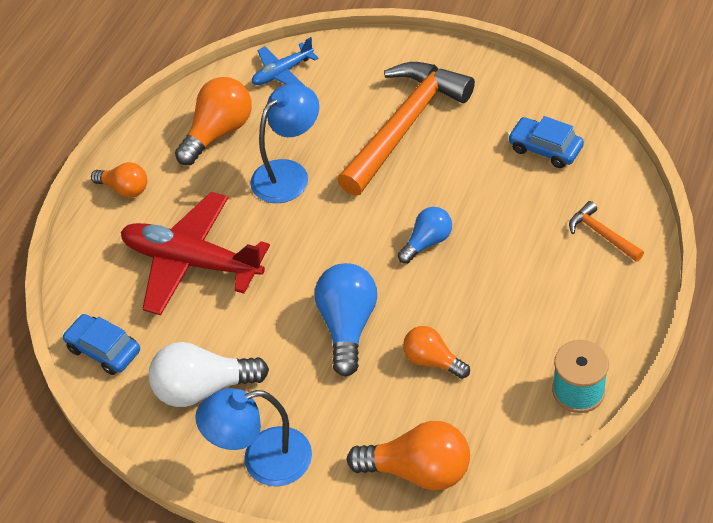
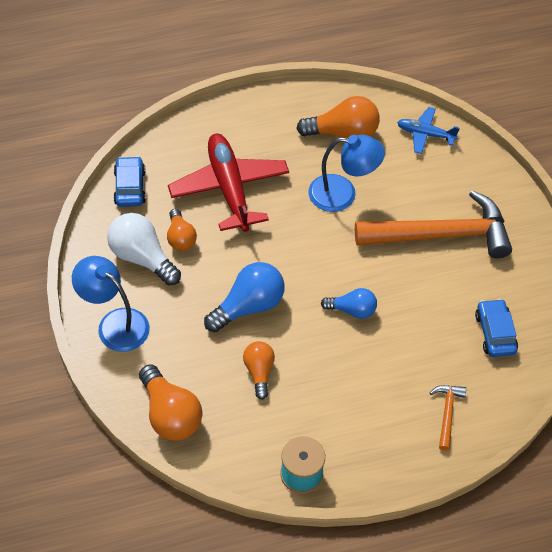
camera: 45 degrees right, 5 degrees up
(125, 189) = (256, 114): orange light bulb -> orange light bulb (180, 238)

